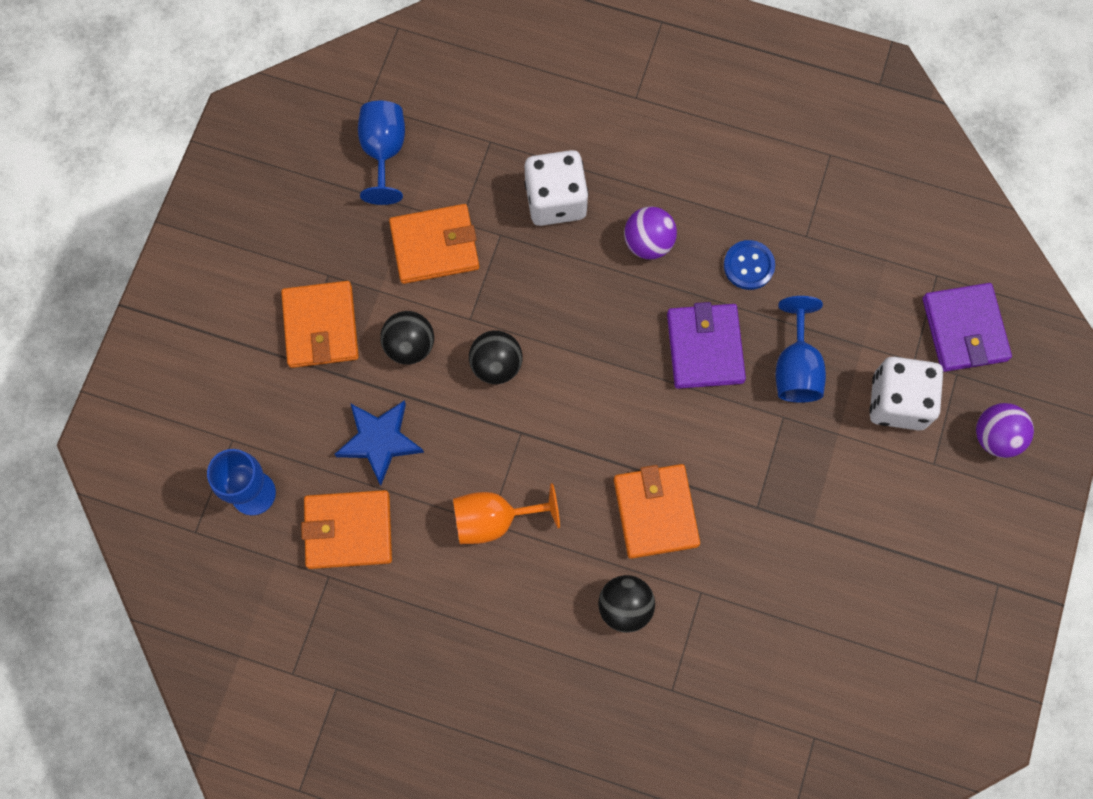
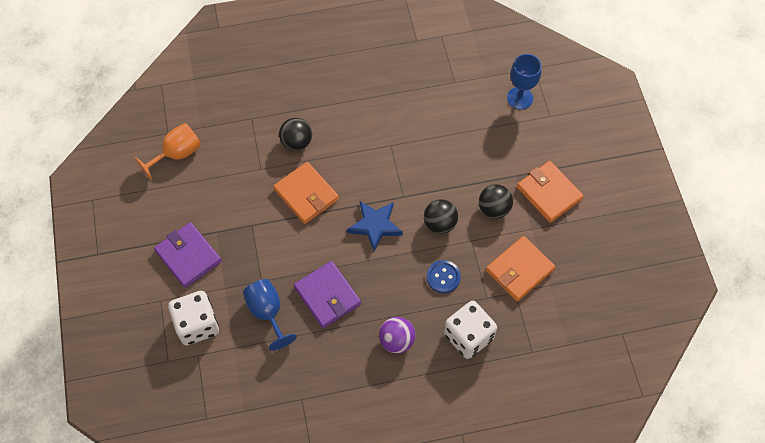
camera: 150 degrees right, 10 degrees down
(348, 530) = (460, 106): orange wallet -> none
(379, 441) = (475, 154): blue star -> blue star (375, 226)
(384, 152) = (589, 309): blue goblet -> none
(494, 520) = (389, 148): orange goblet -> orange goblet (177, 154)
(748, 266) = (327, 360): blue button -> blue button (443, 277)
(964, 329) = (174, 392): purple wallet -> purple wallet (188, 256)
(995, 437) = (129, 335): purple ball -> none

